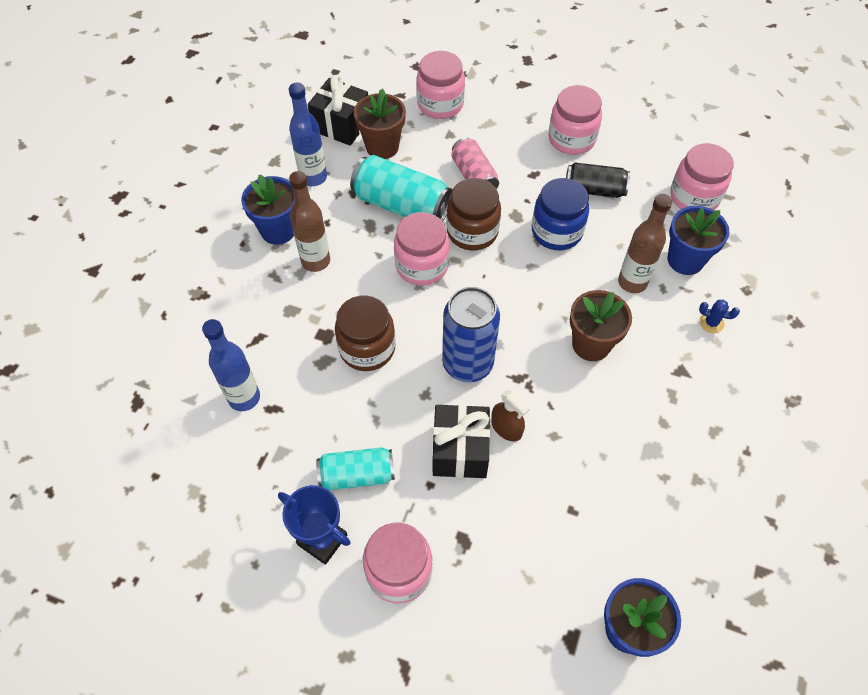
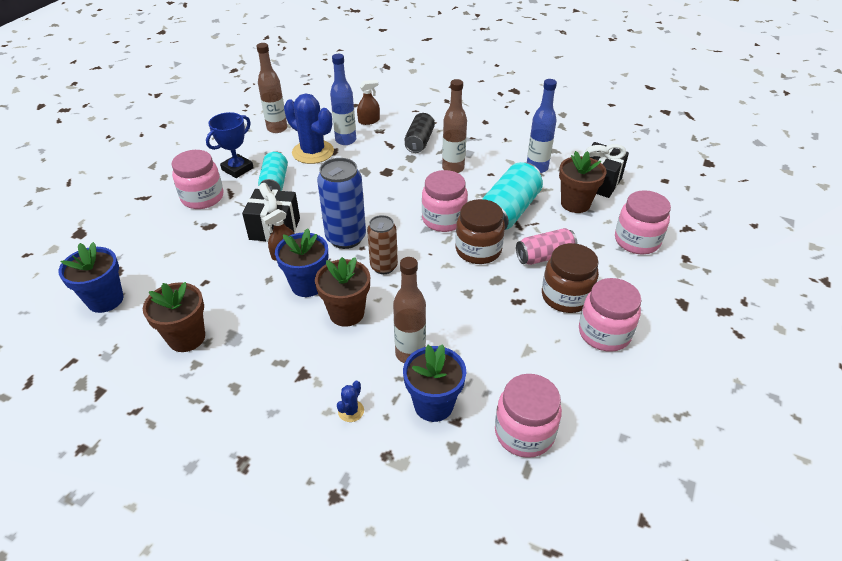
camera: 95 degrees right, 15 degrees down
(189, 373) = (369, 121): none -> brown spray bottle
(204, 507) = (277, 128): none -> brown bottle
(276, 438) = (313, 152): none -> blue cactus
(278, 230) = (483, 152): blue flower pot -> blue flower pot (307, 285)
(367, 348) = (371, 190): brown jar -> brown jar (566, 296)
(512, 318) = (383, 266): none -> brown can
(556, 232) = (476, 306): blue jar -> none
(594, 190) = (531, 342): black can -> black can (419, 142)
(664, 501) = (186, 338): none -> brown flower pot

